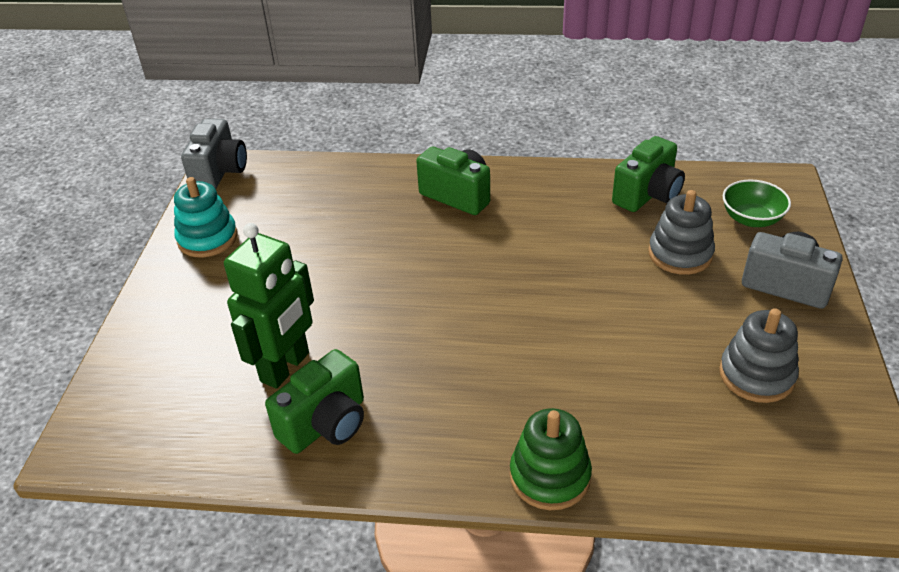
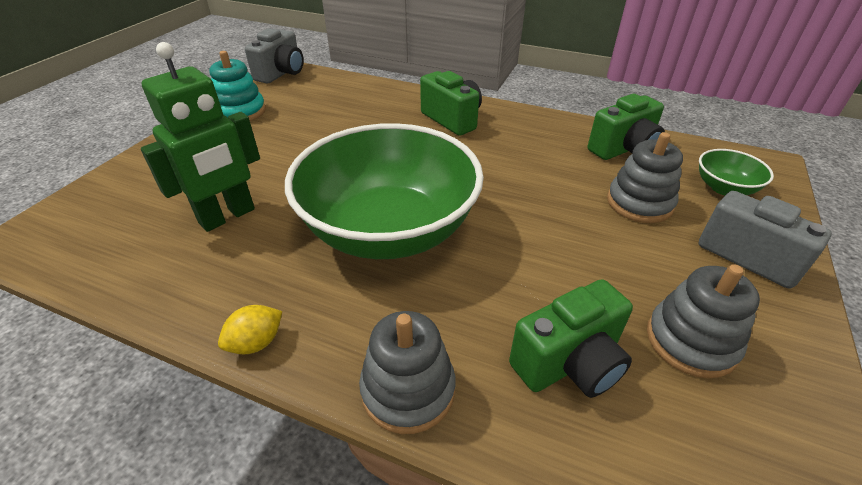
camera: 15 degrees right, 0 degrees up
(326, 424) = (226, 273): green camera -> green camera (569, 363)
(398, 476) = (256, 343): none -> yellow lemon
(458, 340) = (389, 230): none -> green bowl
(550, 476) = (408, 390): green stacking toy -> grey stacking toy

